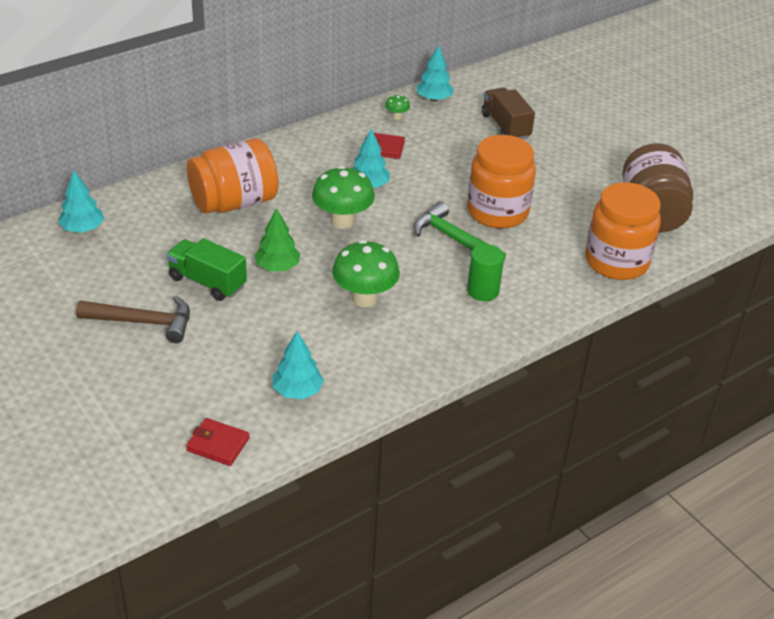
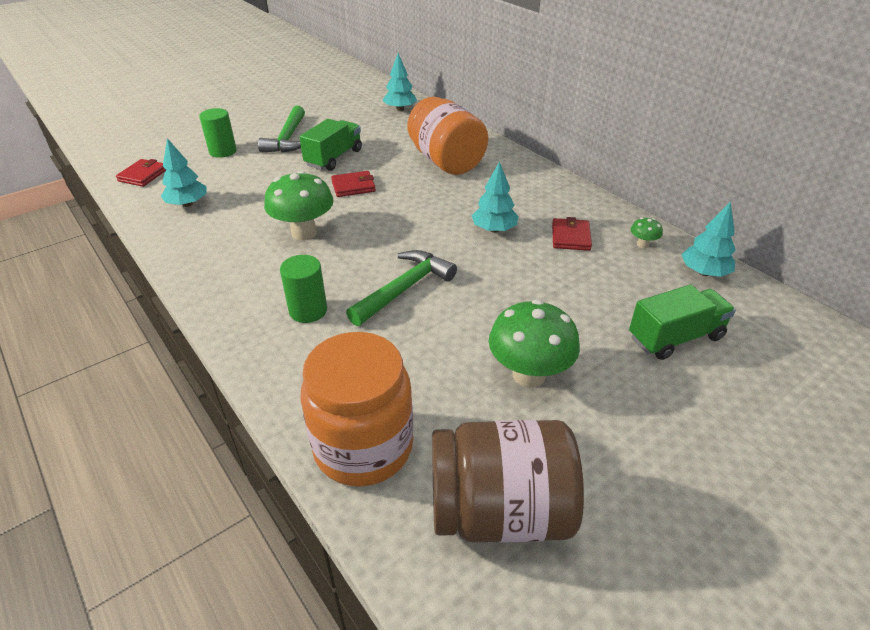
camera: 90 degrees right, 0 degrees up
(143, 322) = (288, 138): brown hammer -> green hammer
(166, 378) = (223, 151): none -> green cylinder
(277, 267) = (353, 186): green tree -> red wallet
(342, 221) = (426, 216): green mushroom -> green mushroom (529, 375)
(497, 212) = (465, 325): orange jar -> none
(505, 126) = (675, 337): brown truck -> green truck

